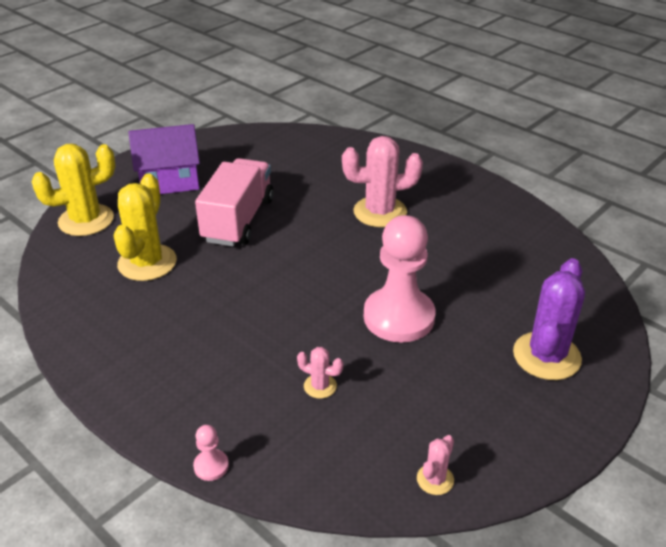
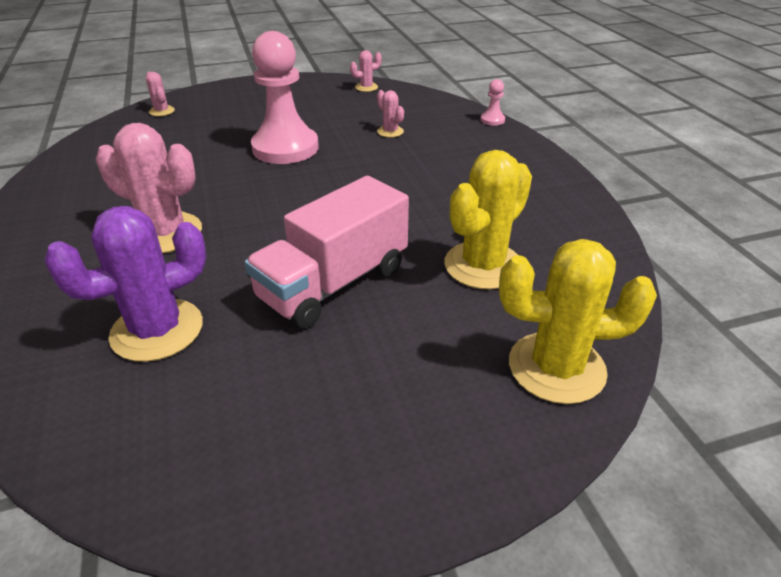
camera: 150 degrees left, 0 degrees up
(170, 181) = (383, 403): purple house -> none
(546, 356) = (224, 106): purple cactus -> purple cactus (157, 330)
(590, 319) = (161, 111): none -> pink cactus

